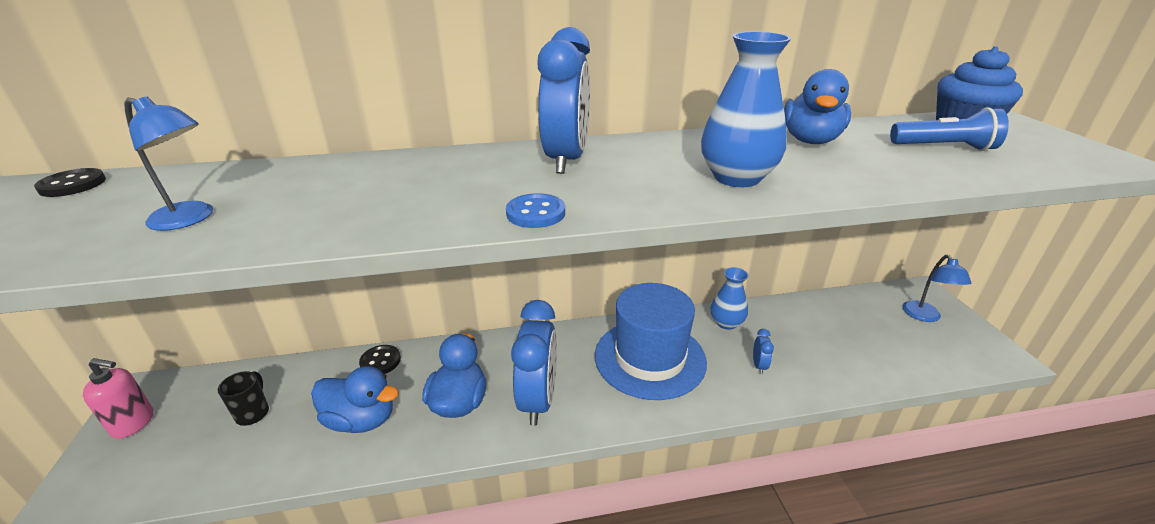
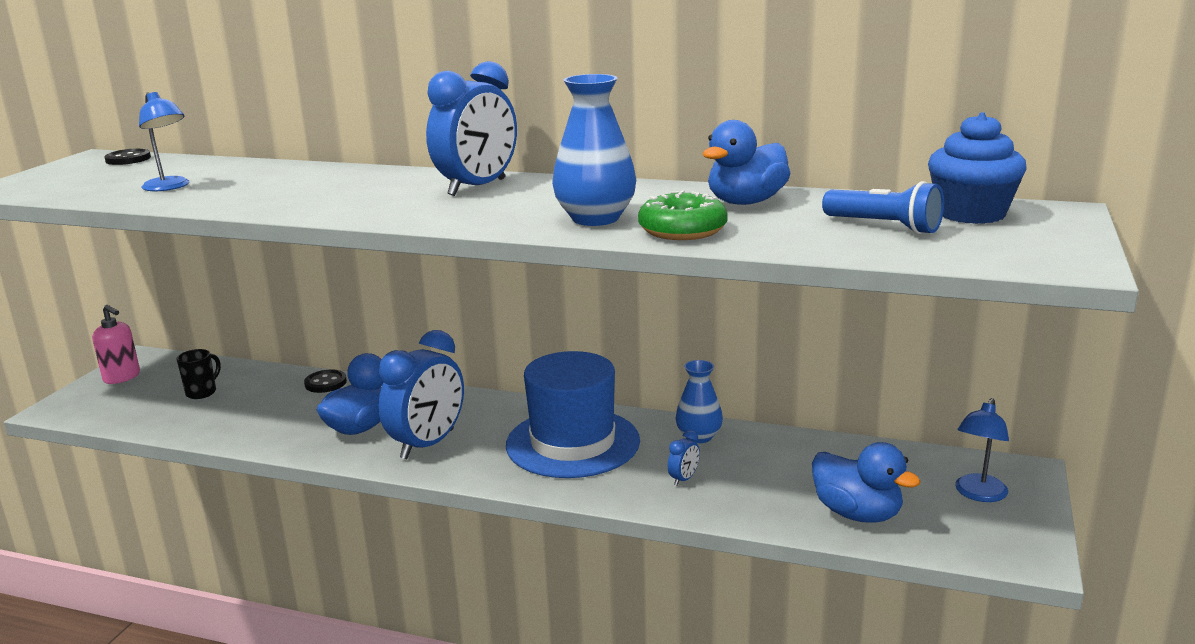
camera: 30 degrees right, 10 degrees down
(361, 420) = (273, 418): blue duck -> blue duck (857, 514)
(535, 213) = (385, 216): blue button -> none
(827, 177) = (682, 230): none -> green donut

